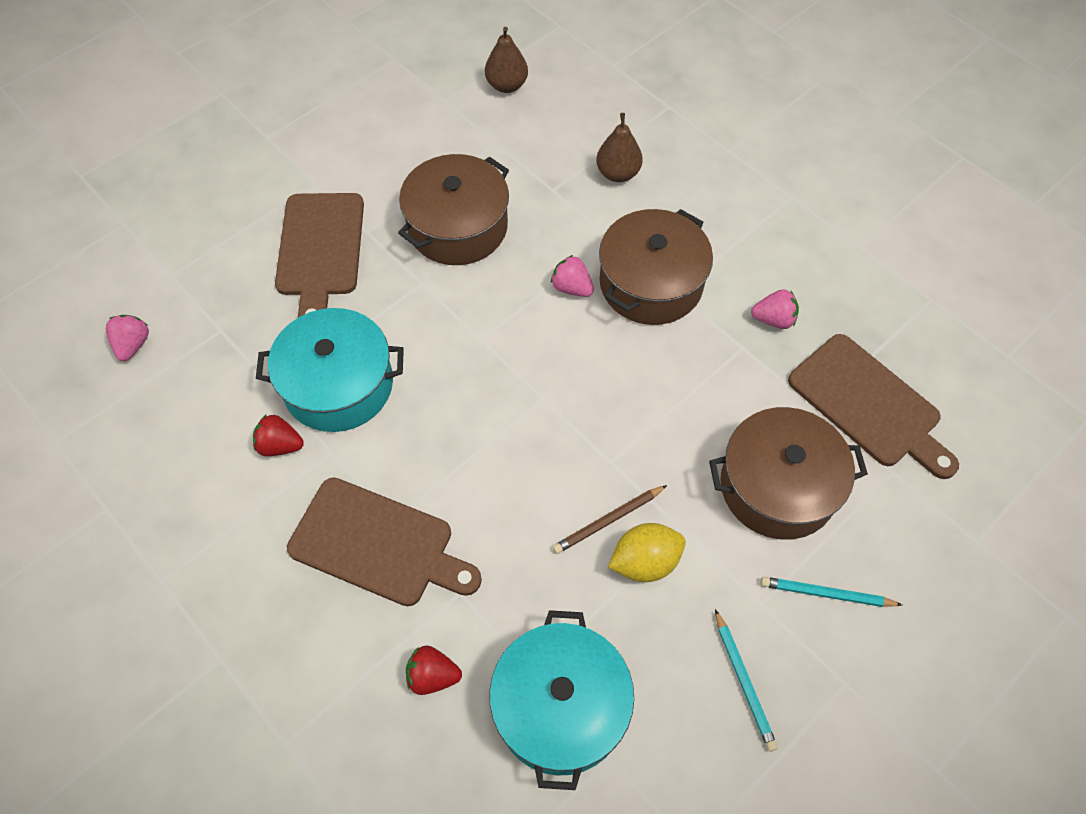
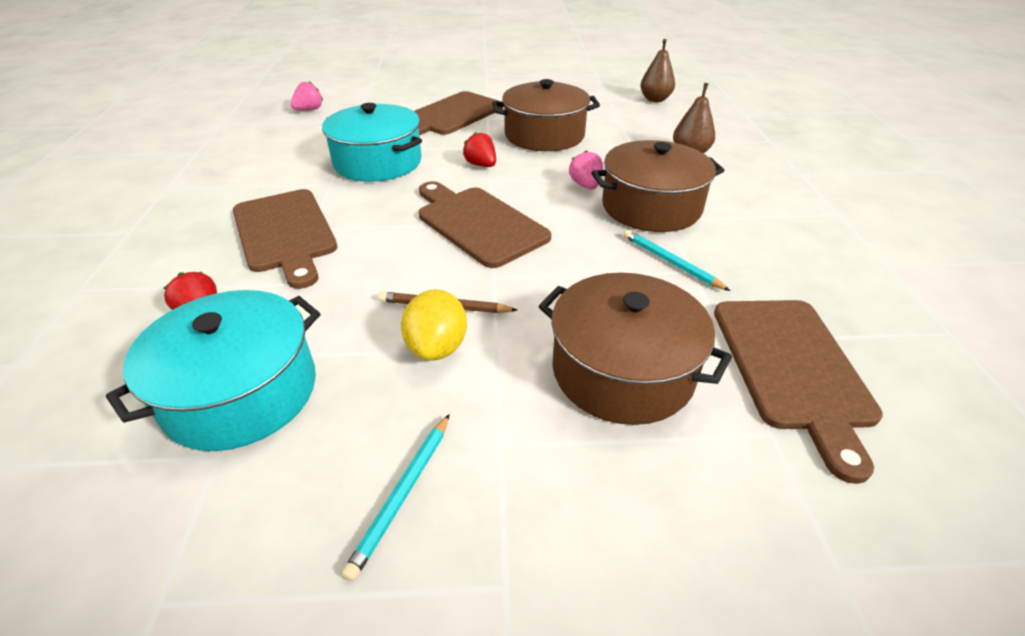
camera: 40 degrees right, 20 degrees down
(280, 445) = (309, 169): red strawberry -> red strawberry (481, 165)
(533, 407) = (478, 223): none -> brown cutting board
(645, 562) = (437, 347): yellow lemon -> yellow lemon turned 75 degrees clockwise
(773, 319) = (742, 269): pink strawberry -> none
(826, 594) = (578, 484): turquoise pencil -> turquoise pencil (671, 262)

